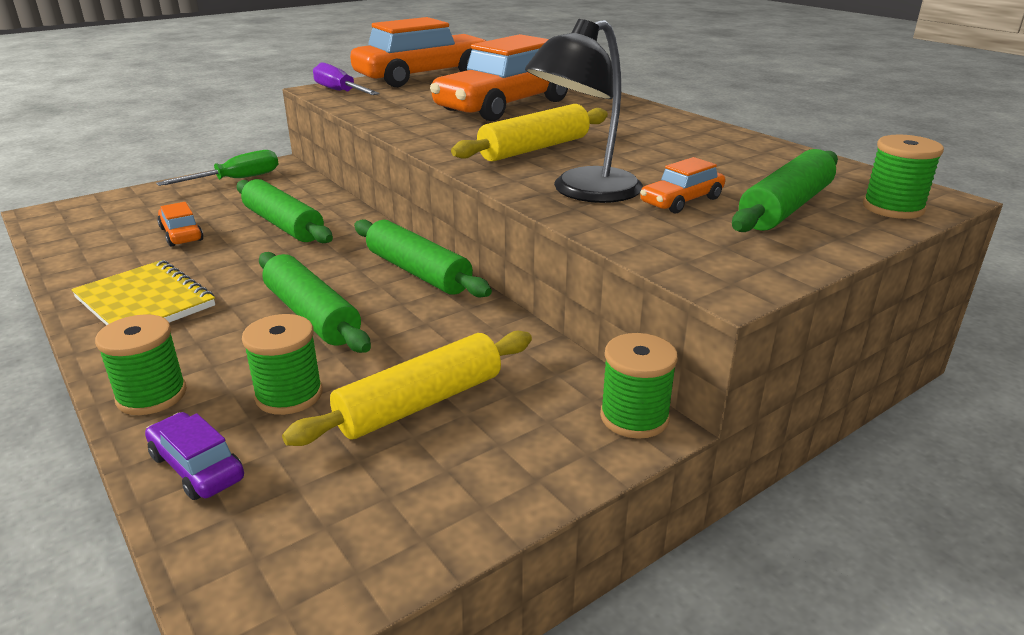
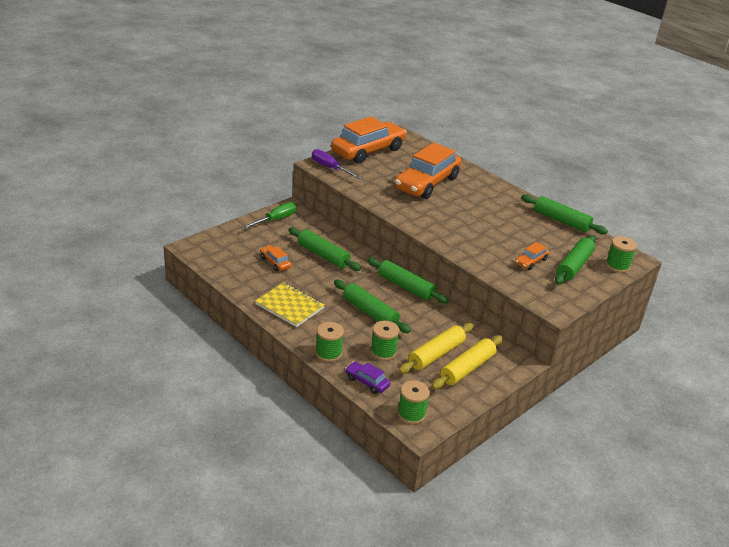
camera: 10 degrees left, 5 degrees up
(534, 149) = (455, 223): yellow rolling pin -> yellow rolling pin (467, 368)
(584, 192) = (488, 256): black lamp -> none
(634, 417) = (518, 358): green spool -> green spool (411, 414)
(761, 146) = (561, 221): none -> green rolling pin

